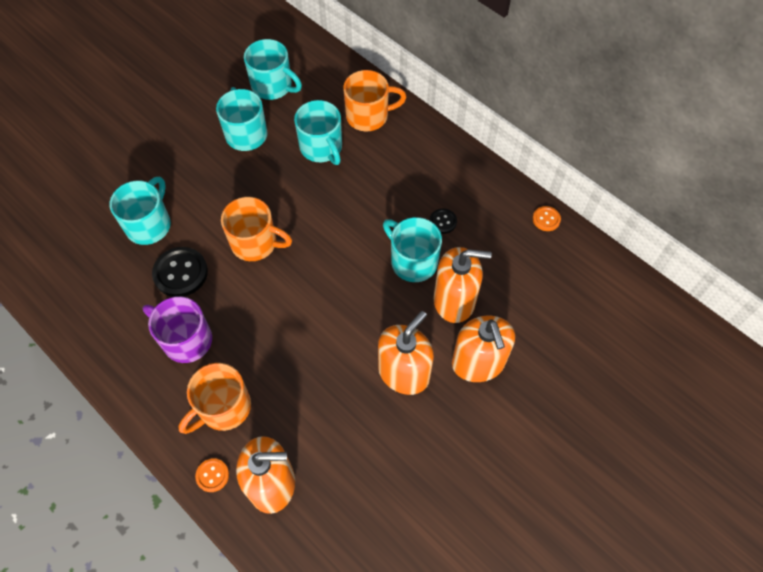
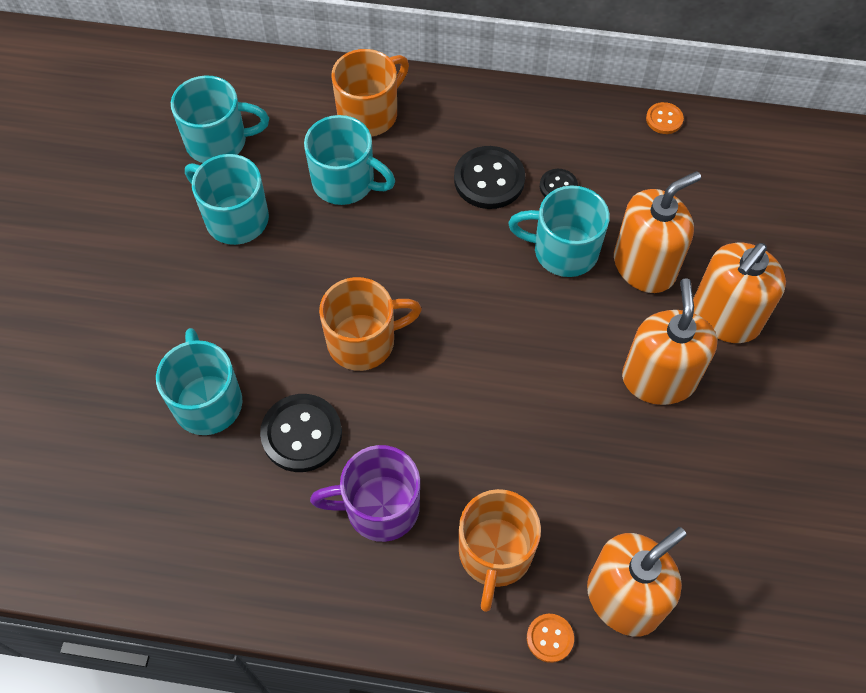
camera: 35 degrees left, 0 degrees up
(405, 193) = (489, 179): none -> black button
(478, 362) = (725, 317): orange soap dispenser -> orange soap dispenser turned 90 degrees clockwise

